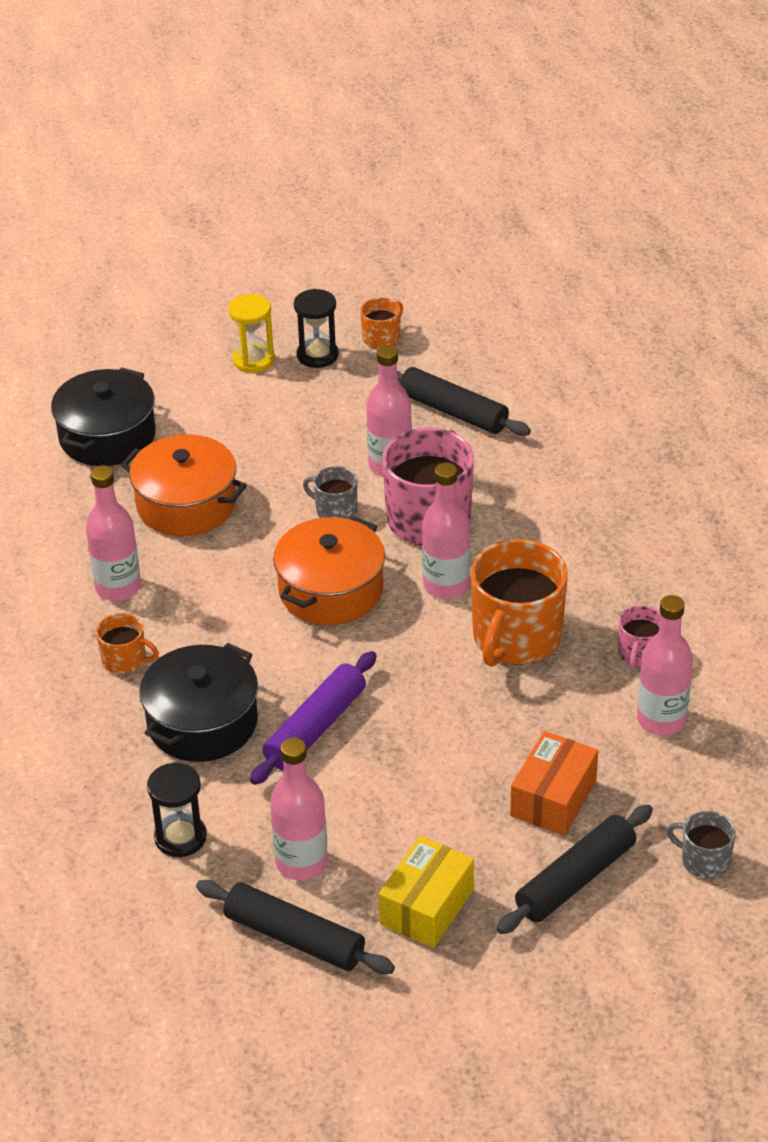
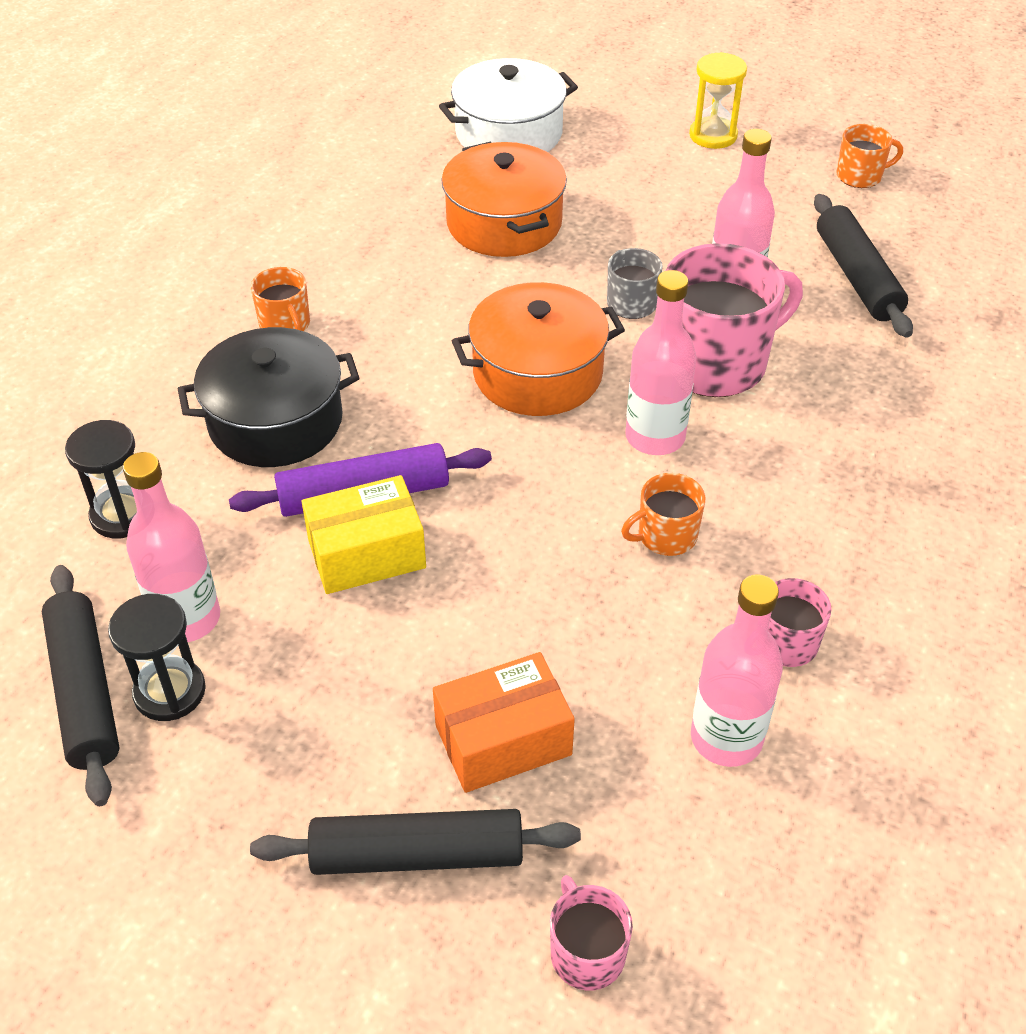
camera: 40 degrees right, 5 degrees up
(107, 436) = (509, 133): black pot -> white pot
(118, 587) = (359, 260): pink bottle -> none
(317, 355) = (778, 160): black hourglass -> black hourglass (169, 692)
(426, 906) = (237, 760): yellow box -> yellow box (366, 553)
(516, 637) = (666, 535): orange mug -> orange mug, size x0.49
(704, 860) = (586, 952): grey mug -> pink mug

